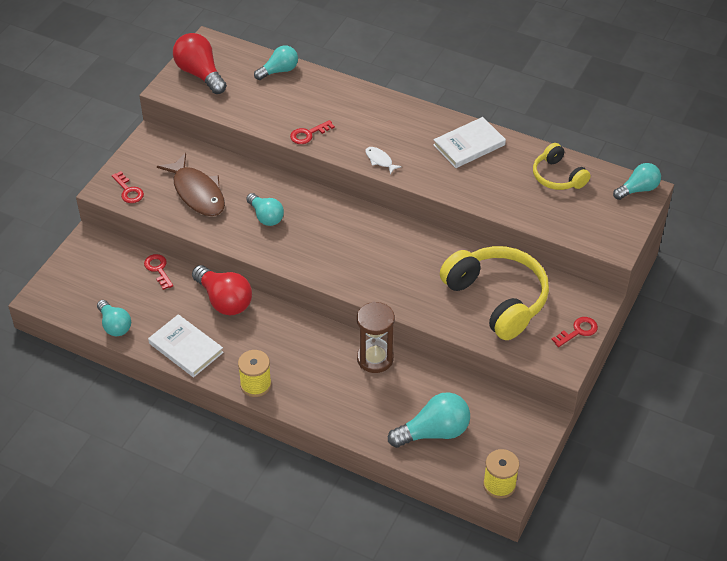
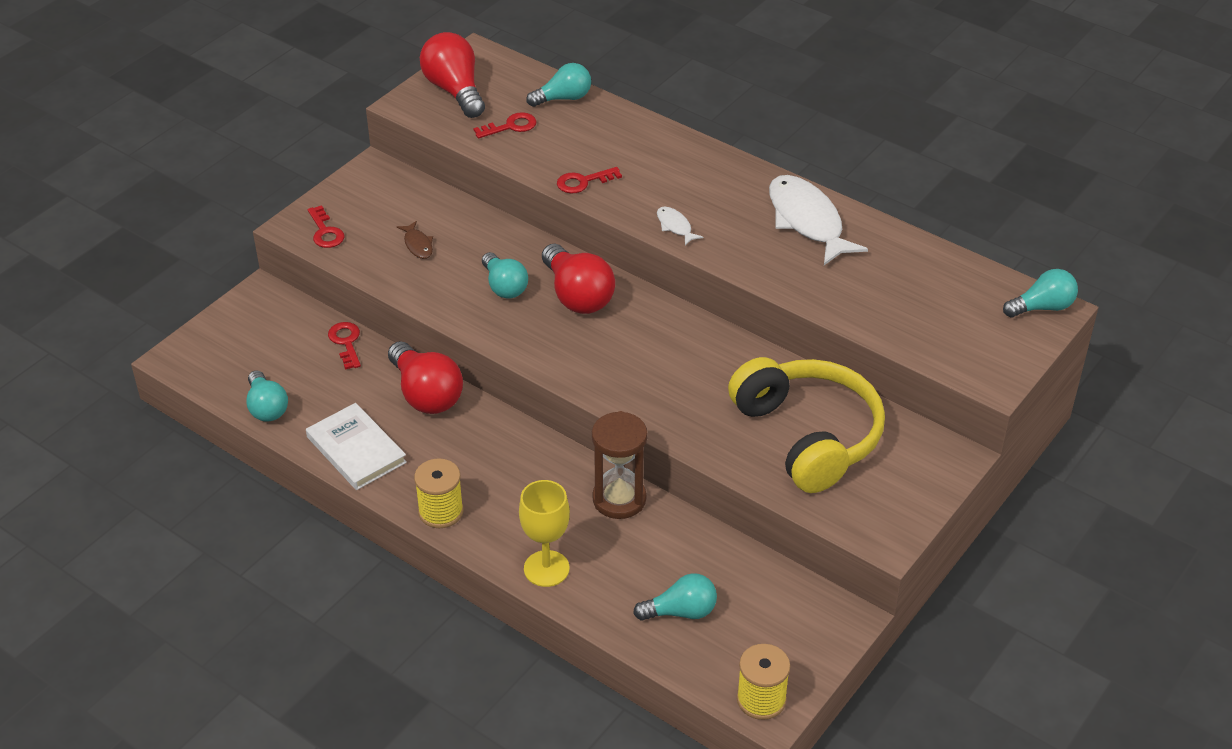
camera: 10 degrees right, 5 degrees down
(197, 192) = (418, 245): brown fish -> brown fish, size x0.45
(318, 217) = (577, 296): none -> red light bulb
(337, 415) = (546, 568): none -> yellow goblet
(434, 432) = (681, 612): turquoise light bulb -> turquoise light bulb, size x0.66
(469, 145) = (807, 221): white book -> white fish
(557, 176) = (926, 277): yellow headphones -> none
(578, 331) = (918, 495): red key -> red key (510, 126)

